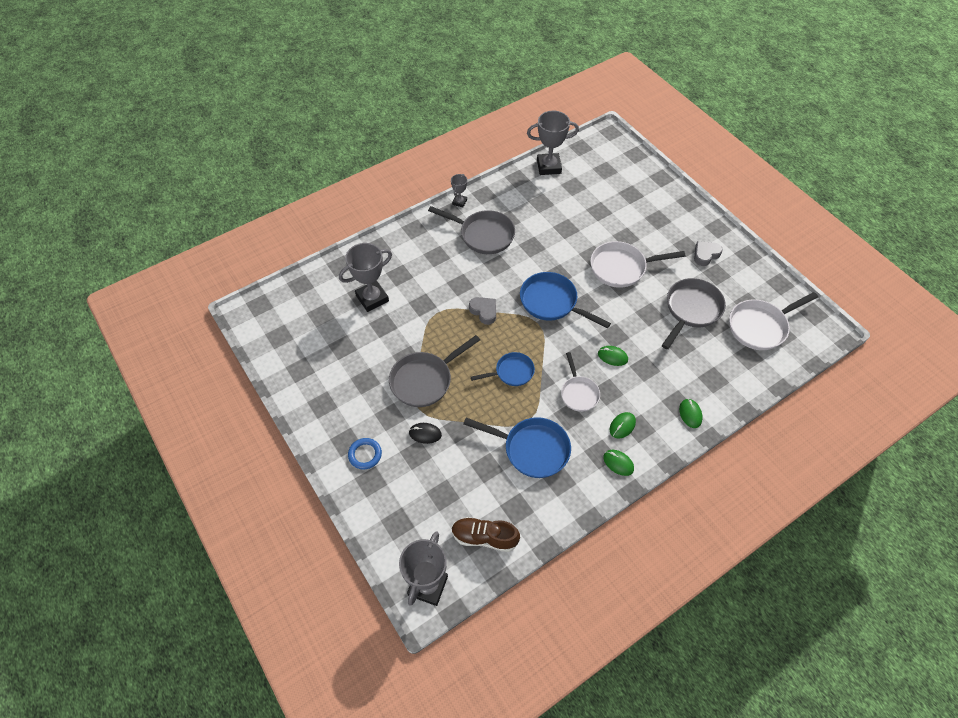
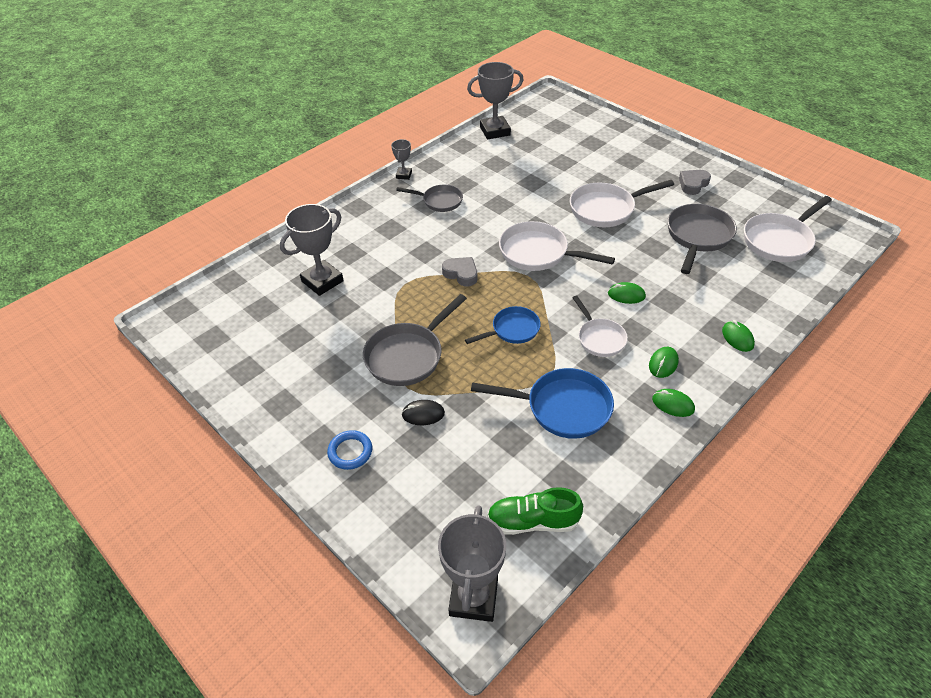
camera: 10 degrees left, 10 degrees down
(483, 235) = (440, 201): grey pan -> grey pan, size x0.63
(484, 537) = (533, 521): brown shoe -> green shoe
(552, 302) = (538, 253): blue pan -> white pan

